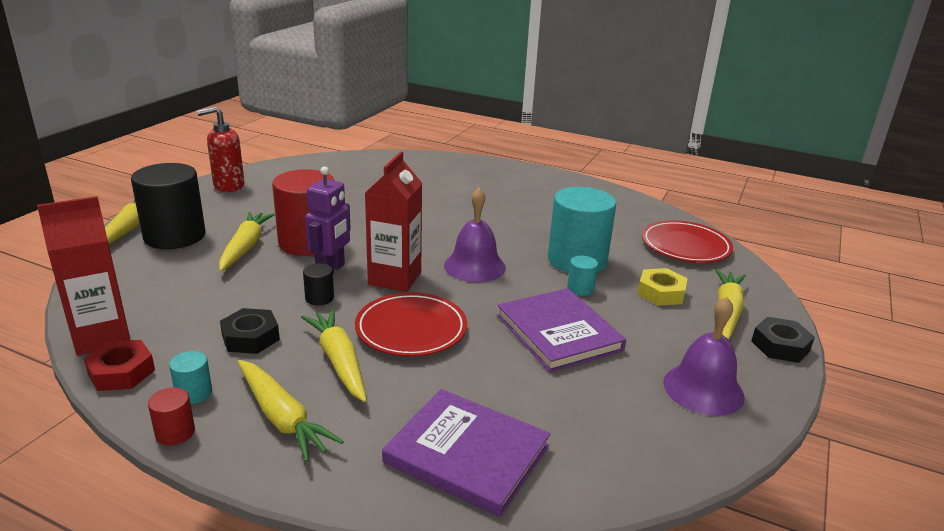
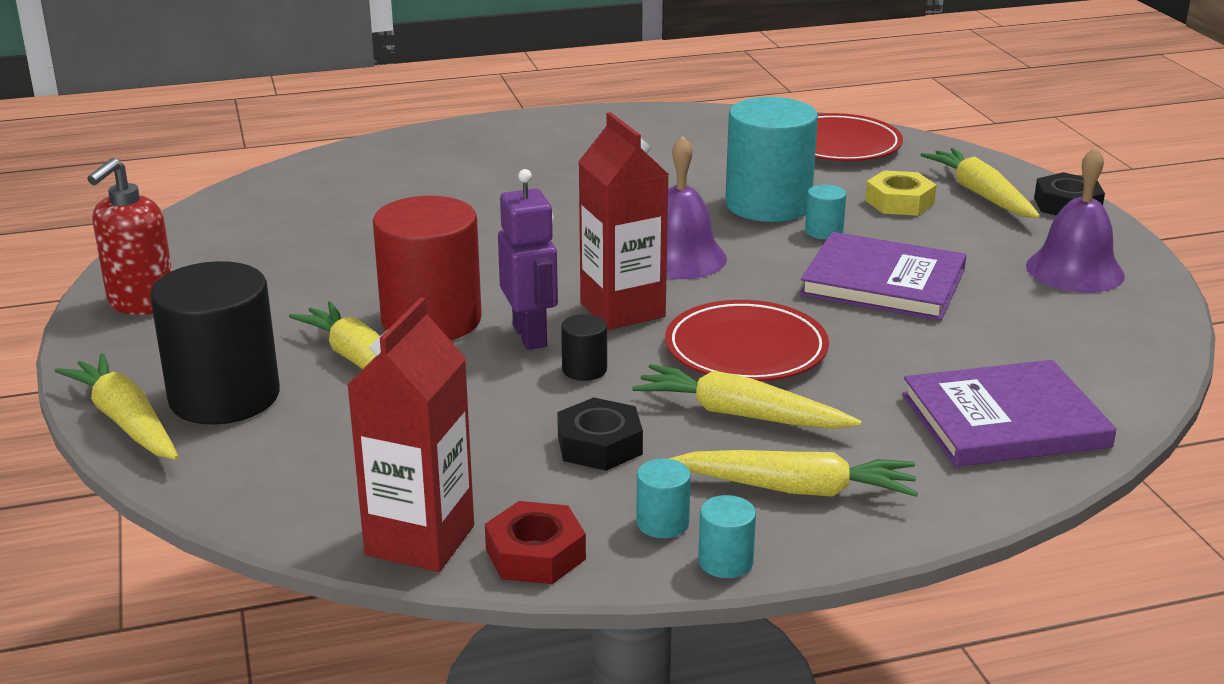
camera: 40 degrees left, 0 degrees up
(175, 432) = (725, 562): red cylinder -> turquoise cylinder

